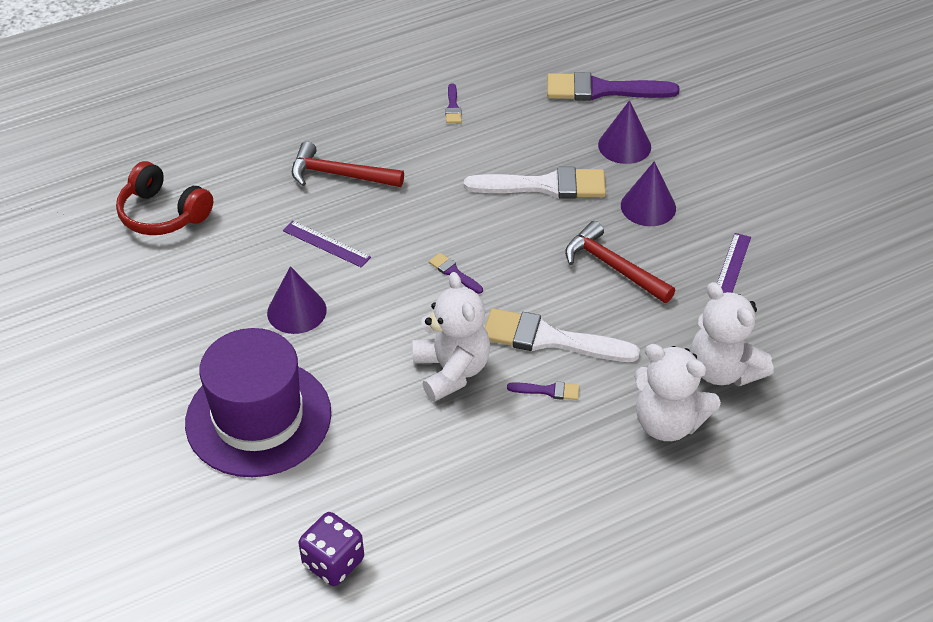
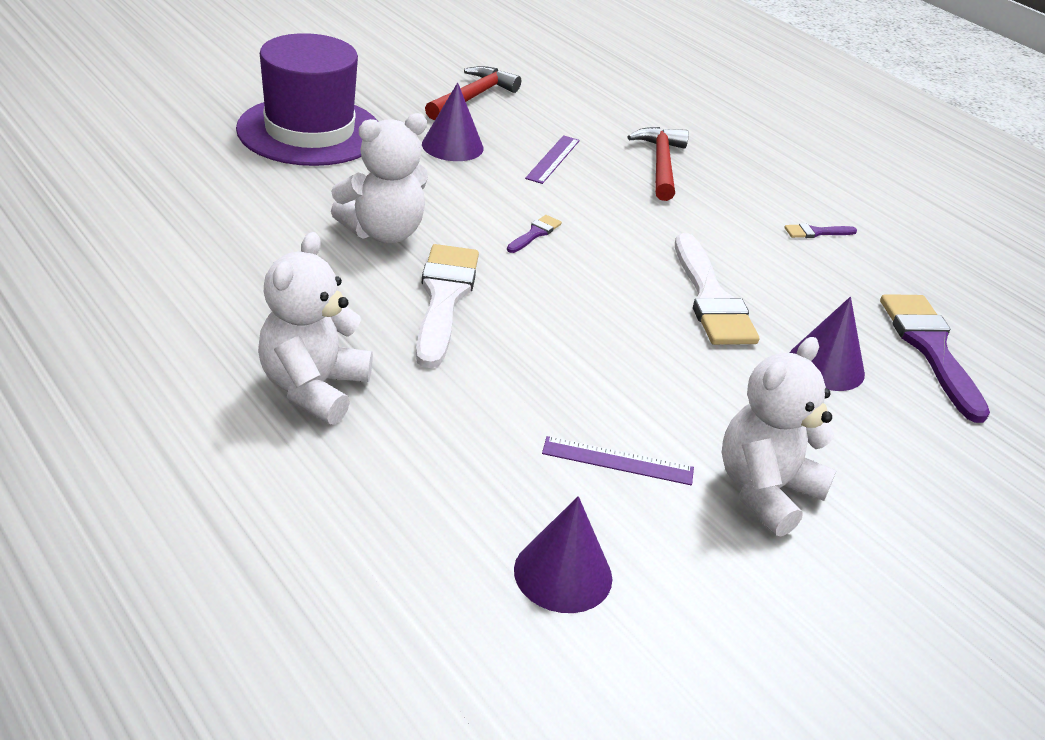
camera: 75 degrees right, 10 degrees down
(163, 214) = (563, 80): red headphones -> none
(333, 562) = (129, 171): purple dice -> none
(548, 391) = (360, 296): purple brush -> none
(613, 267) = (583, 350): red hammer -> red hammer (472, 97)
(648, 206) = (712, 384): purple cone -> purple cone (563, 573)
(723, 370) = (412, 443): white teddy bear -> white teddy bear (765, 491)

